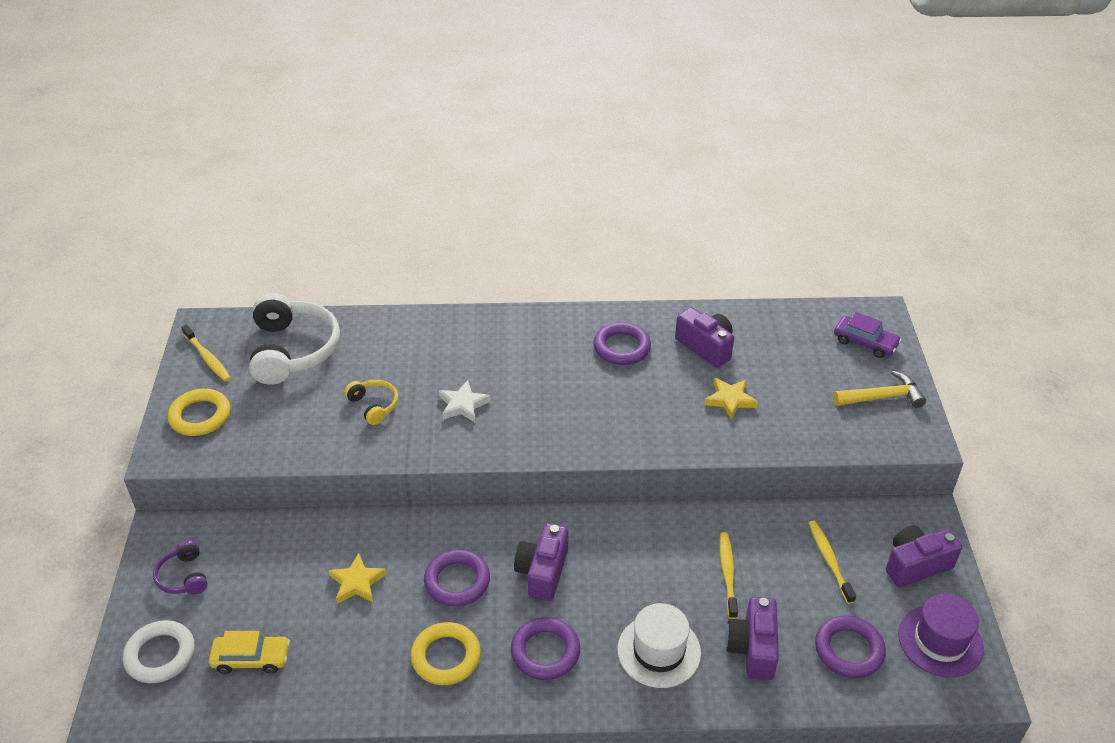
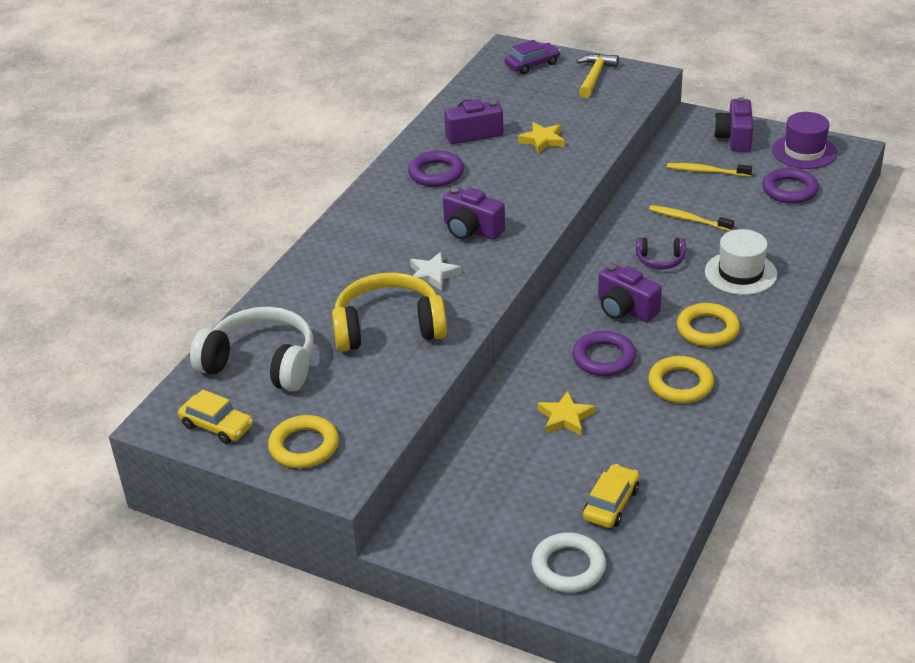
camera: 60 degrees left, 5 degrees down
(183, 576) = (478, 533): purple headphones -> purple headphones (660, 260)
(207, 358) = (217, 426): yellow toothbrush -> yellow car
(374, 406) = (389, 327): yellow headphones -> yellow headphones, size x2.03
(545, 652) = (707, 329): purple ring -> yellow ring
(752, 648) = (764, 230): purple camera -> purple camera (471, 230)

